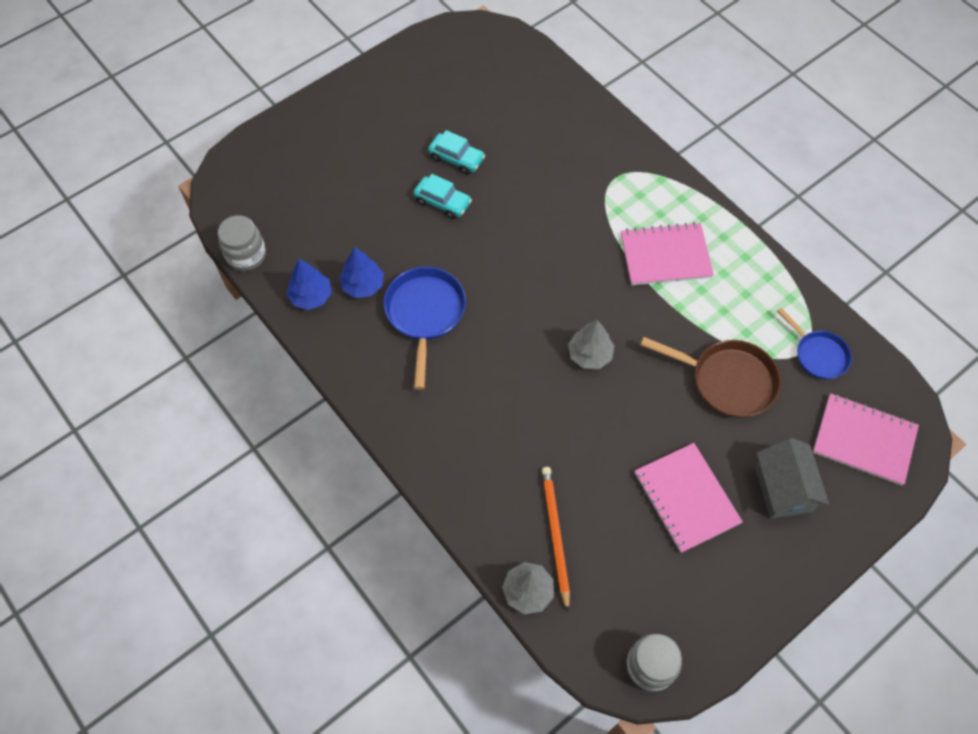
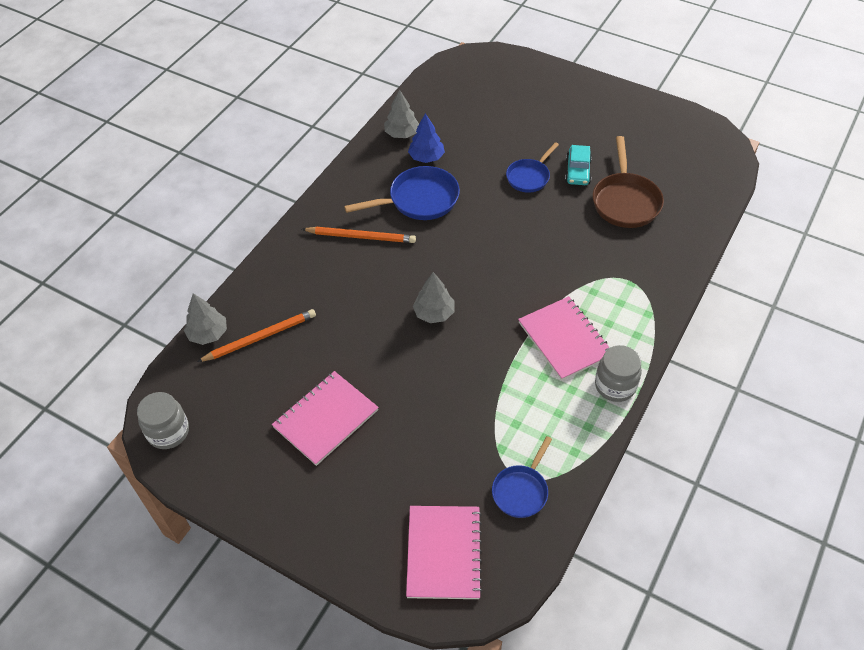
camera: 70 degrees right, 10 degrees down
(246, 255) = (418, 90): grey jar -> grey jar (615, 385)
(311, 296) = (402, 134): blue tree -> grey tree
(442, 202) = (529, 177): turquoise car -> blue pan
(452, 389) = (361, 237): none -> orange pencil
(727, 381) = (456, 421): brown pan -> brown pan (625, 201)
(782, 489) = (363, 492): grey house -> none

